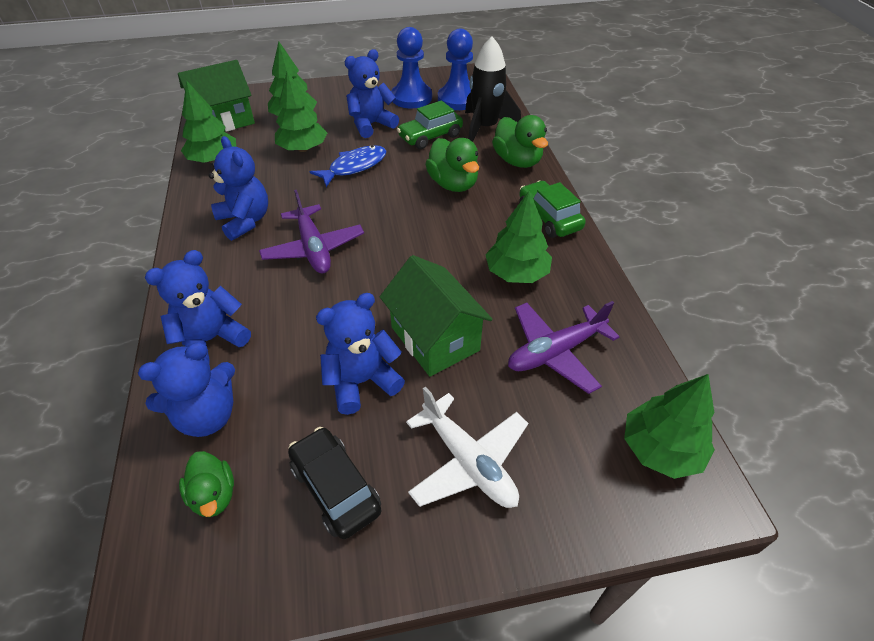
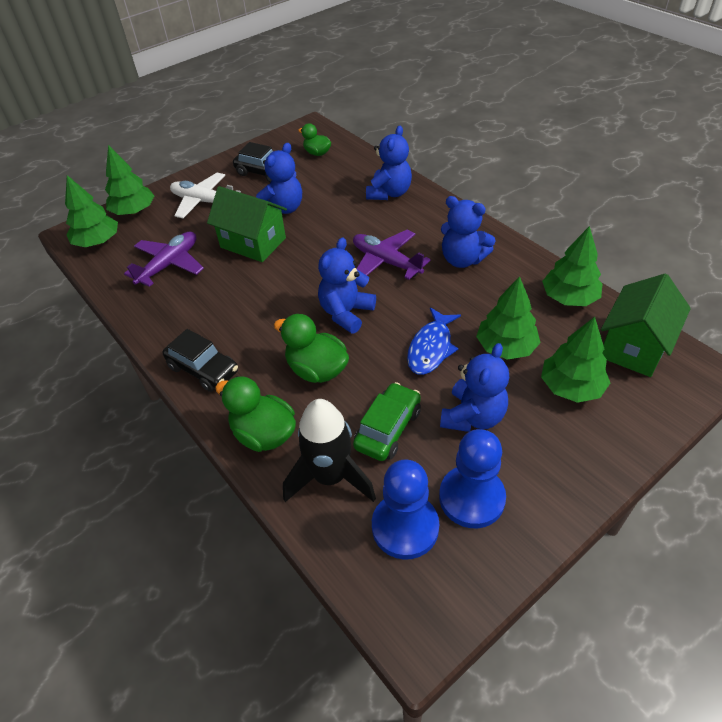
camera: 155 degrees right, 0 degrees up
(207, 416) = (351, 170): blue teddy bear -> blue teddy bear (346, 313)
(516, 273) = (215, 305): green tree -> green tree (134, 211)
(549, 218) = (203, 369): green car -> black car

